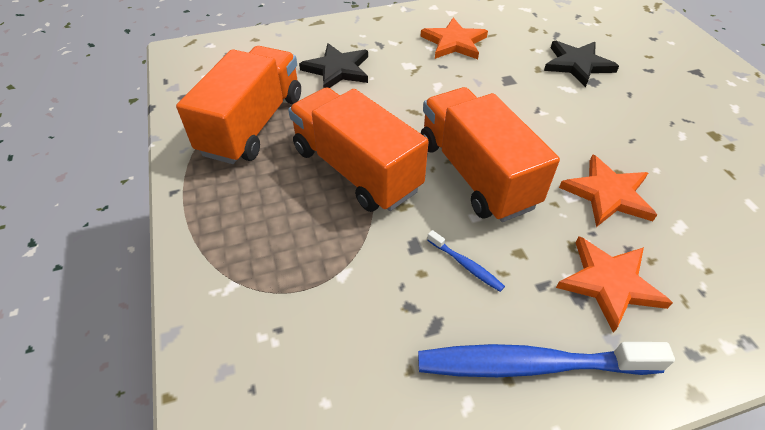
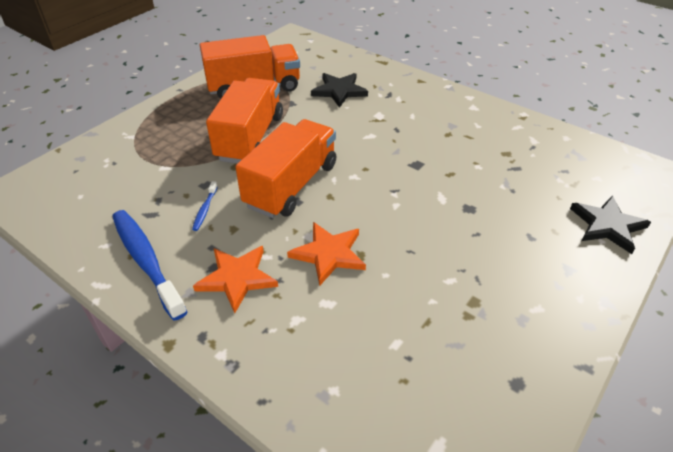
camera: 55 degrees right, 5 degrees down
(454, 42) = (433, 123): orange star -> none
(577, 65) = (483, 192): black star -> black star (607, 226)

